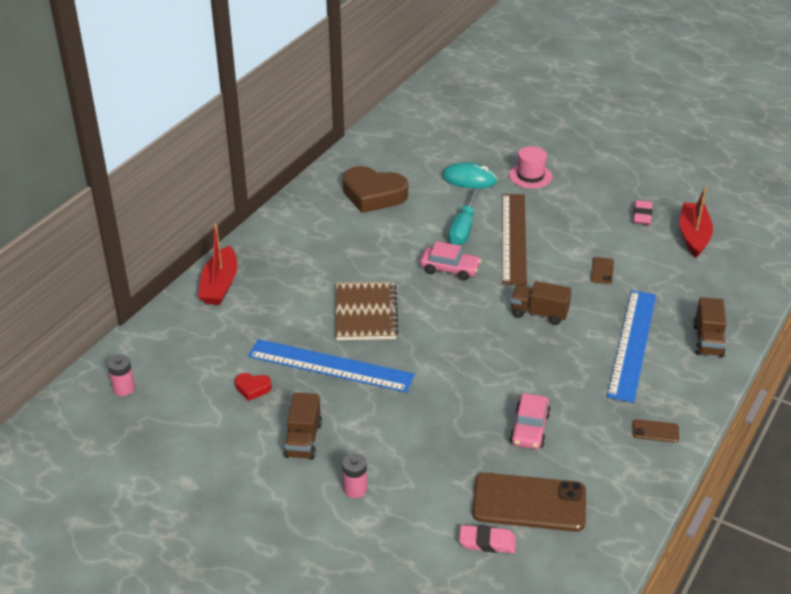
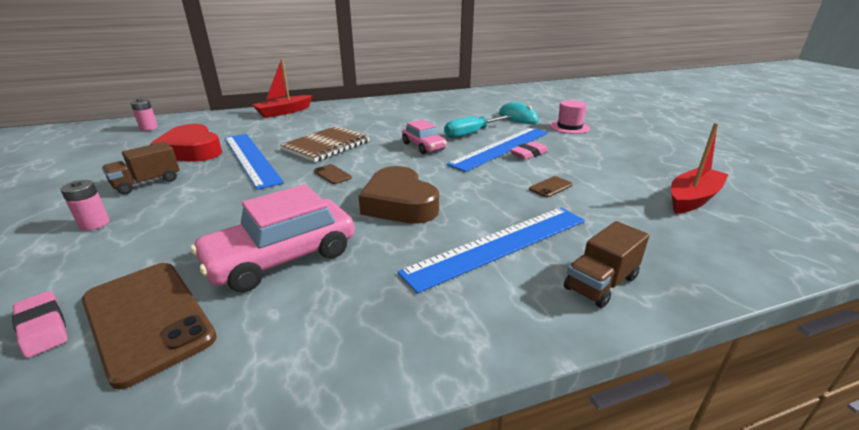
camera: 40 degrees right, 10 degrees down
(252, 388) = (192, 150): red heart -> red heart, size x2.23
(373, 195) = (440, 107): brown heart -> brown heart (399, 203)
(514, 238) = (502, 148): brown ruler -> blue ruler
(529, 429) = (282, 257): pink car -> pink car, size x1.67
(539, 313) = (445, 190): brown truck -> none
(642, 215) = (646, 170): pink eraser -> pink eraser (528, 154)
(655, 431) = (393, 337): brown phone -> brown phone (332, 174)

